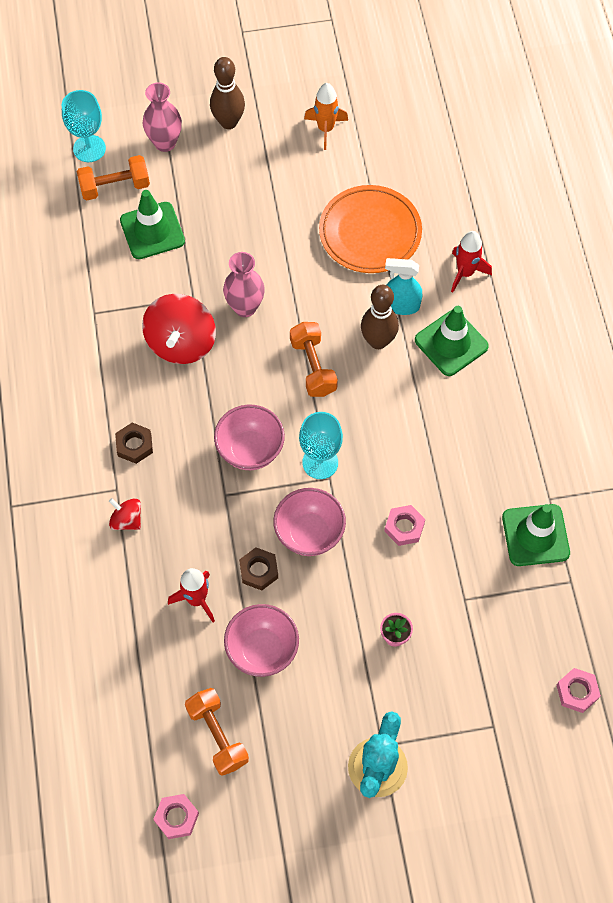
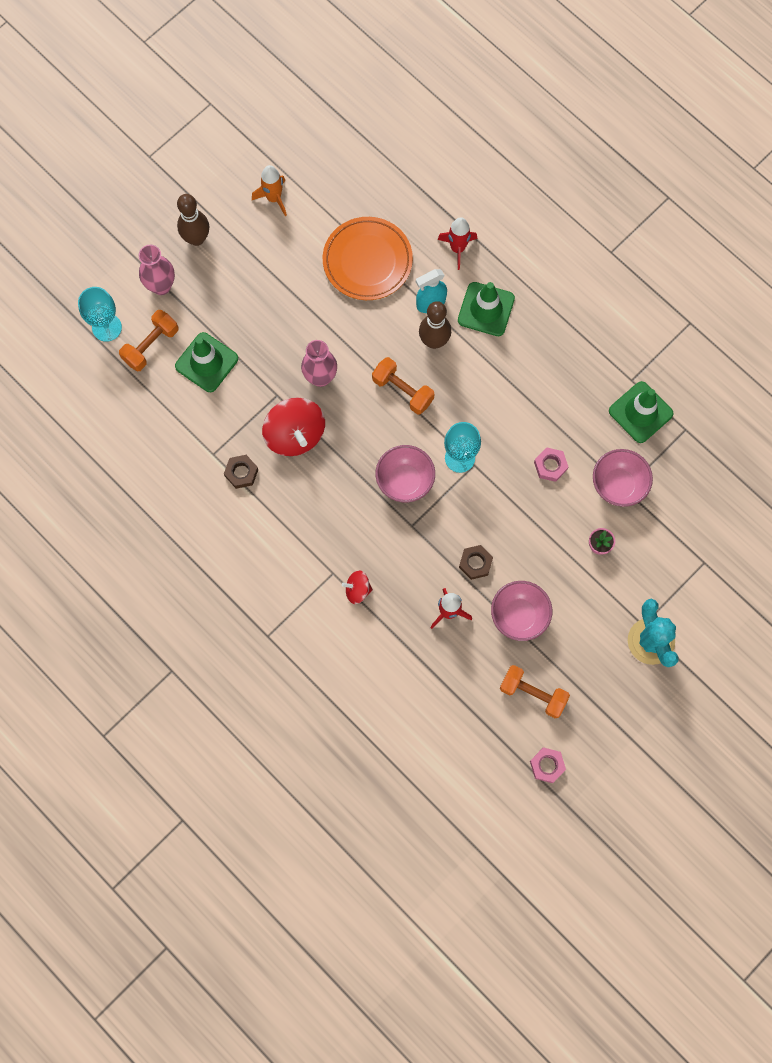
camera: 35 degrees left, 10 degrees up
(134, 445) = (321, 533): brown nut -> brown nut (241, 473)
(309, 533) = (490, 513): pink bowl -> pink bowl (618, 485)
(577, 692) = (741, 502): pink nut -> none

